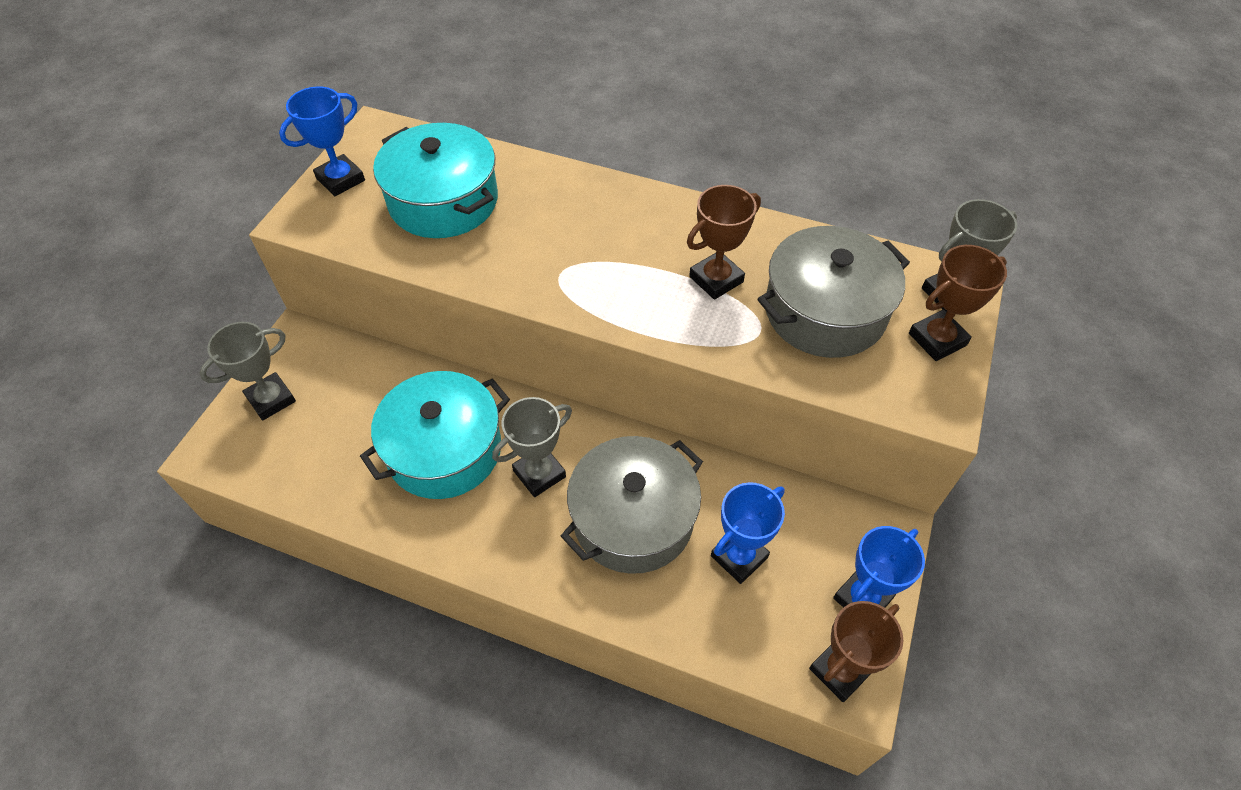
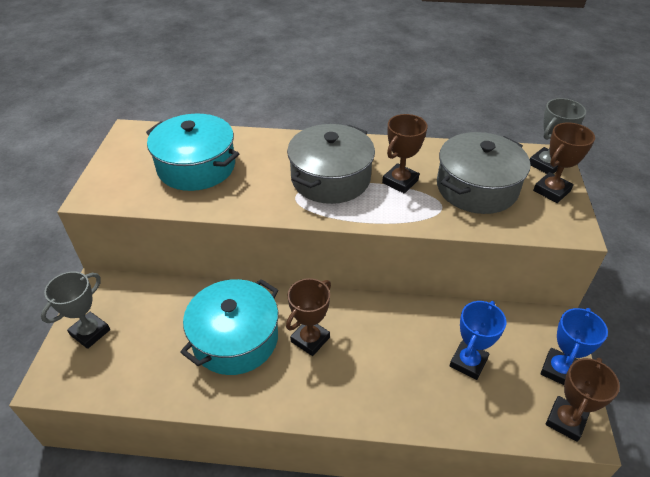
camera: 15 degrees left, 10 degrees down
(341, 180) = (116, 165): blue trophy -> none
(539, 473) = (310, 339): grey trophy -> brown trophy
(633, 518) = (387, 354): grey pot -> grey pot (330, 178)

